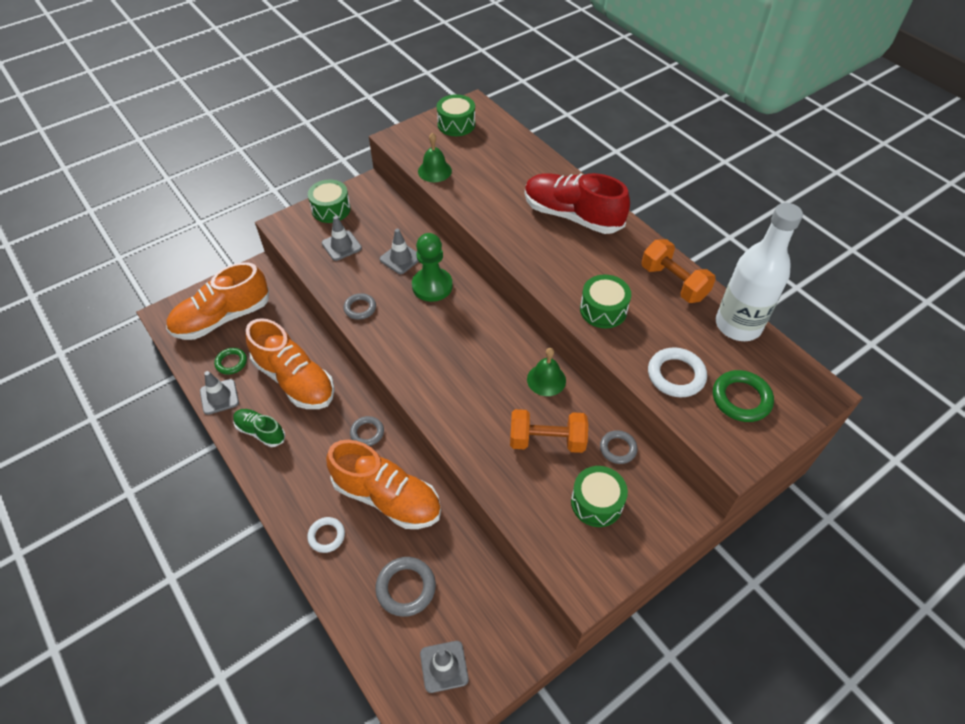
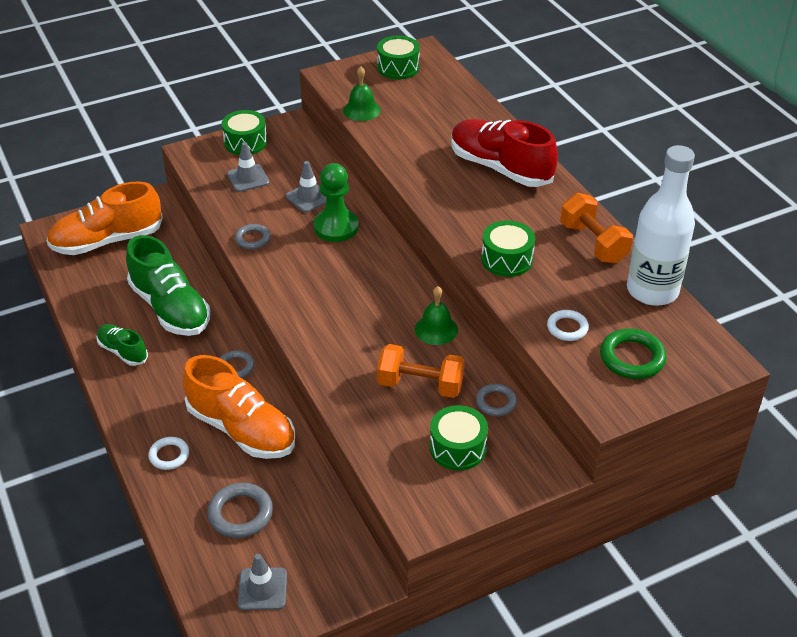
camera: 10 degrees right, 10 degrees down
(219, 397) = (87, 314): grey traffic cone -> none
(231, 362) = (107, 284): green ring -> none
(295, 380) = (170, 308): orange shoe -> green shoe
(676, 375) = (567, 328): white ring -> white ring, size x0.65

